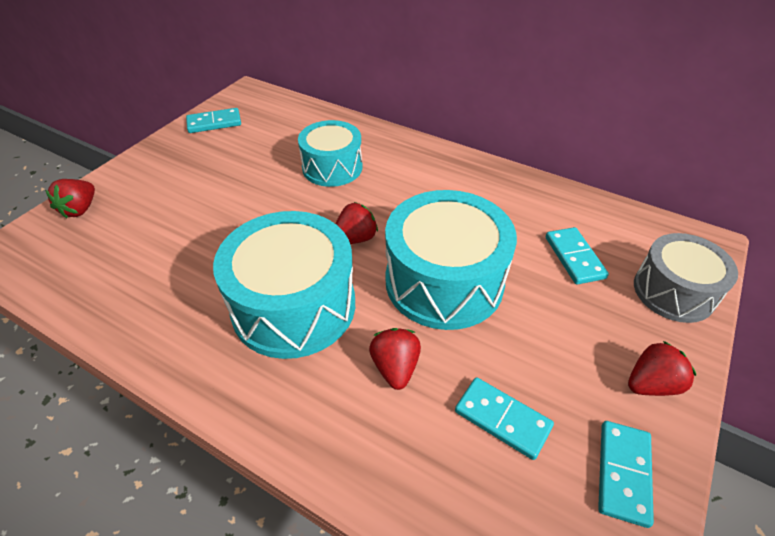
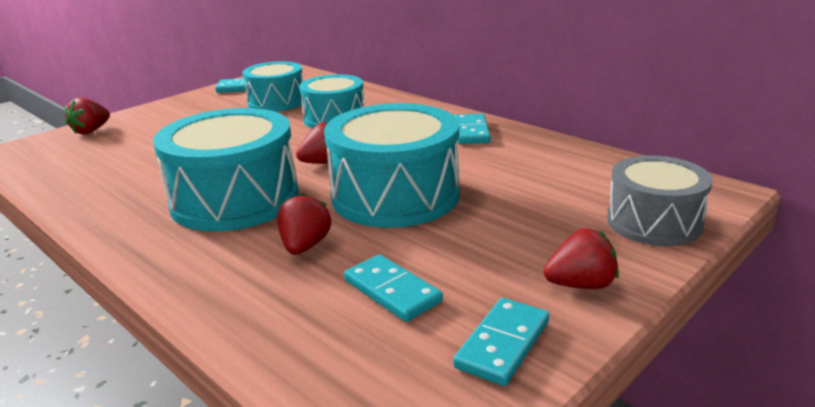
camera: 15 degrees right, 20 degrees down
(261, 144) = (276, 102): none -> turquoise drum
(574, 257) = (550, 190): turquoise domino -> turquoise domino (471, 132)

